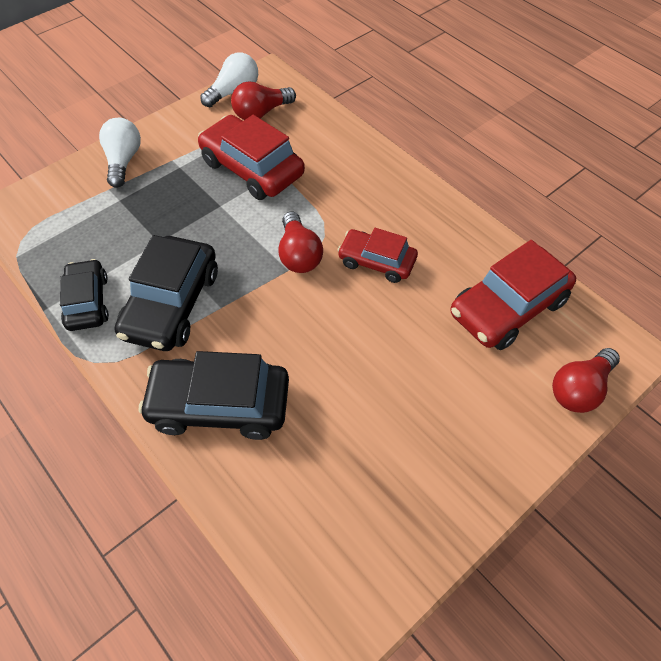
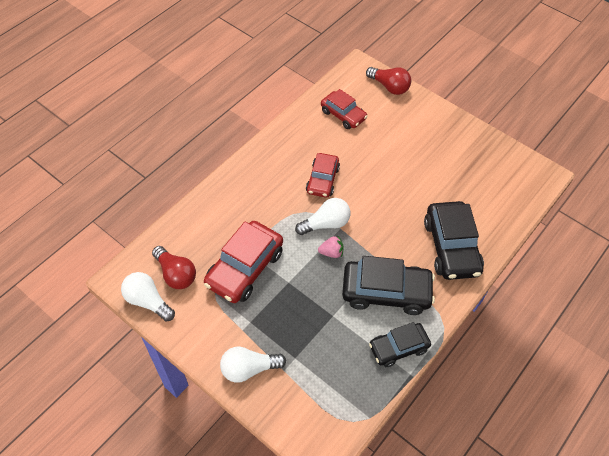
camera: 100 degrees left, 0 degrees up
(251, 254) = (331, 252): none -> pink strawberry
(298, 254) = (326, 224): red light bulb -> white light bulb
(508, 307) = (343, 115): red car -> red car, size x0.63

